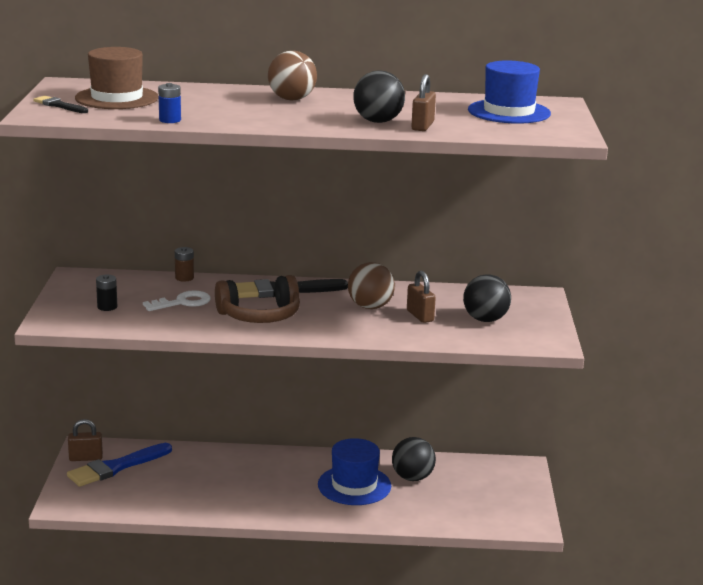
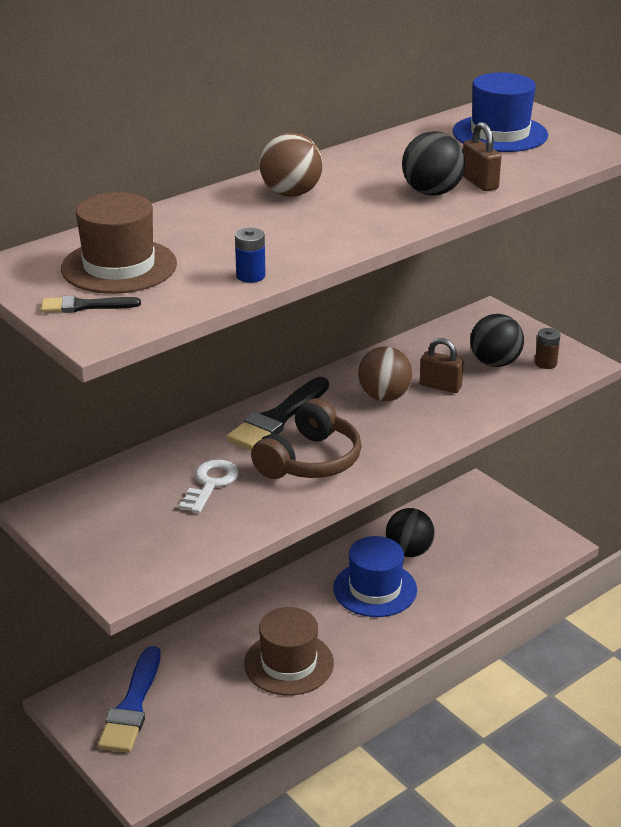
camera: 40 degrees left, 10 degrees up
(86, 458) = (84, 715): brown padlock -> none
(107, 307) = (146, 531): black battery -> none
(184, 278) = (157, 451): brown battery -> brown battery (545, 363)
(235, 494) = (289, 663): none -> brown hat

